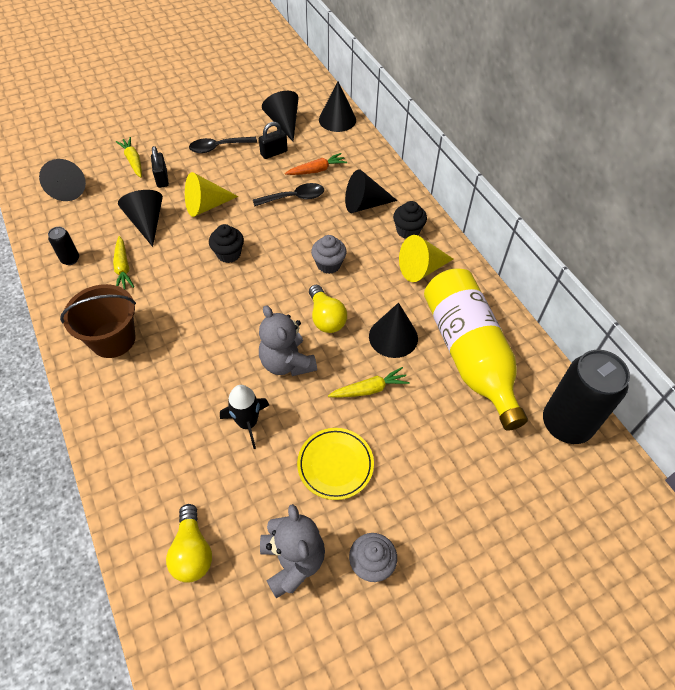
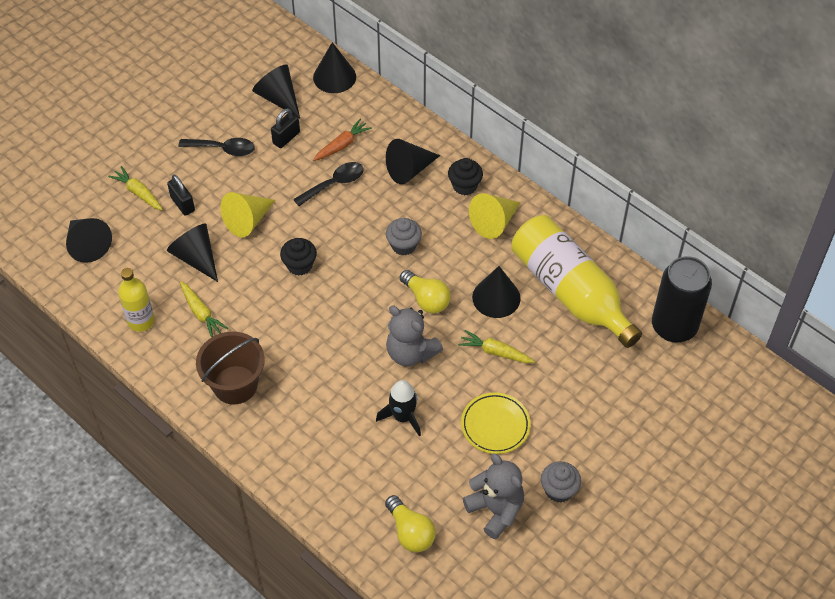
camera: 20 degrees left, 0 degrees up
(70, 259) = (141, 321): black can -> yellow bottle
(218, 147) = (223, 149): black spoon -> black spoon turned 135 degrees counterclockwise
(369, 389) = (495, 352): yellow carrot -> yellow carrot turned 120 degrees counterclockwise

